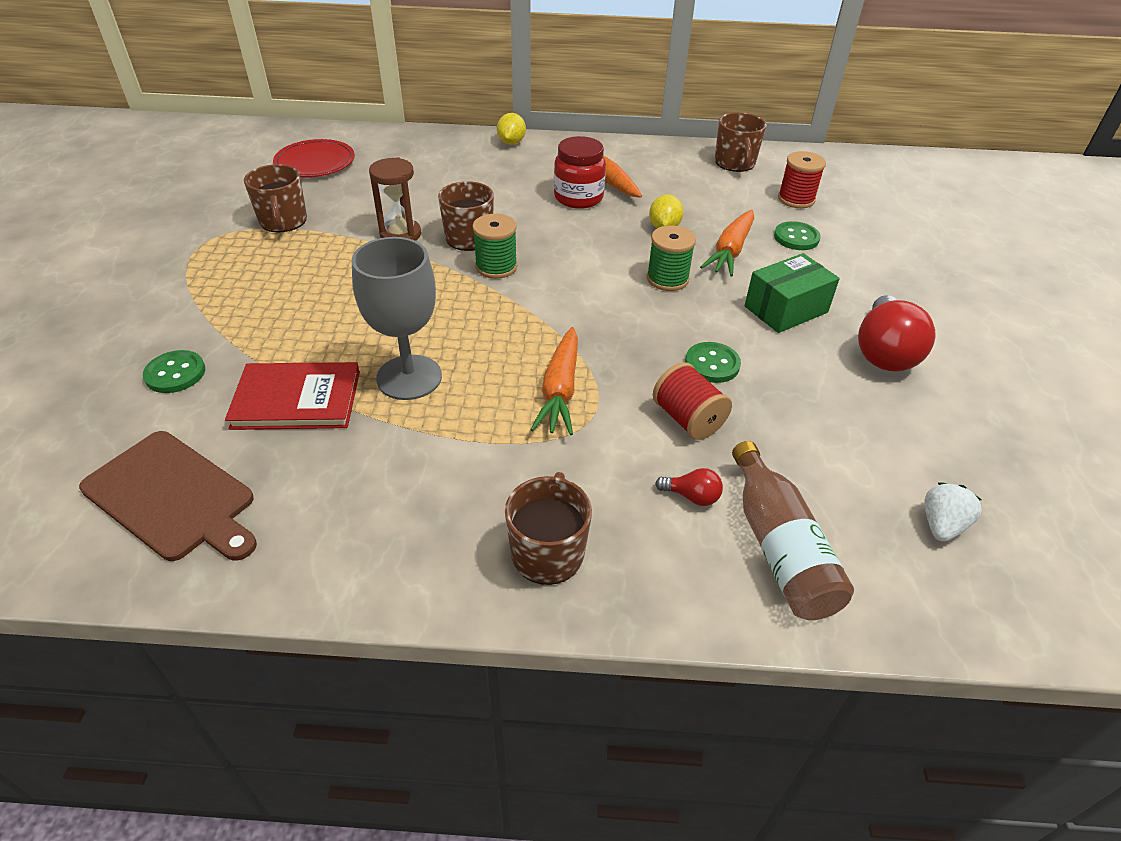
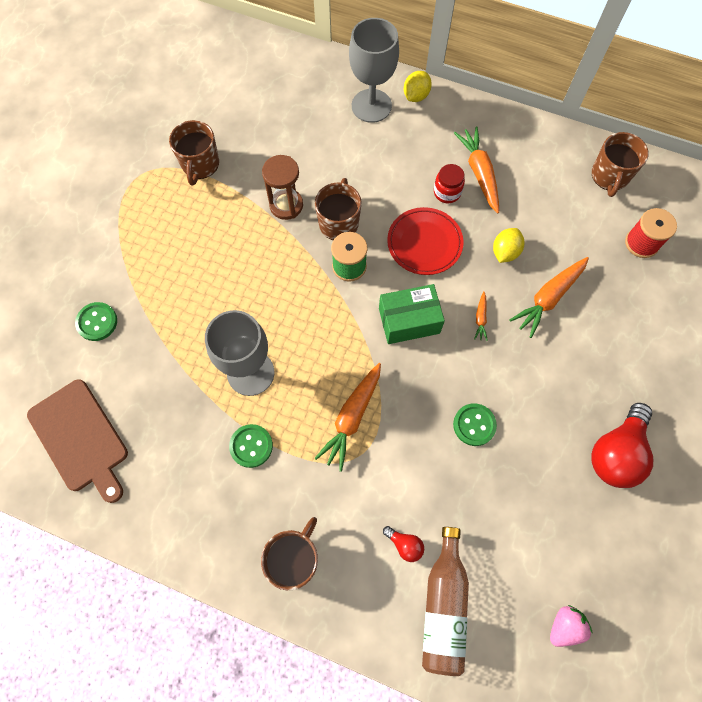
camera: 20 degrees right, 25 degrees up
(297, 399) = (171, 372): red book -> none
(315, 163) = (241, 88): red plate -> red plate (424, 243)
(467, 155) = (371, 106): none -> grey goblet
(578, 198) = (447, 192): red jar -> red jar, size x0.64
(667, 279) = (480, 318): green spool -> orange carrot
(687, 419) = (432, 474): red spool -> none
(786, 309) = (561, 382): green box -> green box (409, 321)
(796, 238) = (615, 296): green button -> green button (251, 446)
(941, 525) = (564, 626): white strawberry -> pink strawberry

